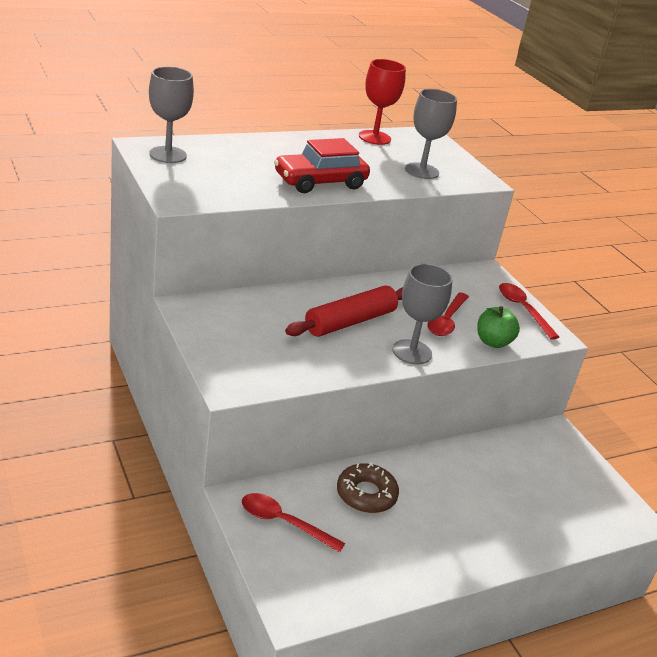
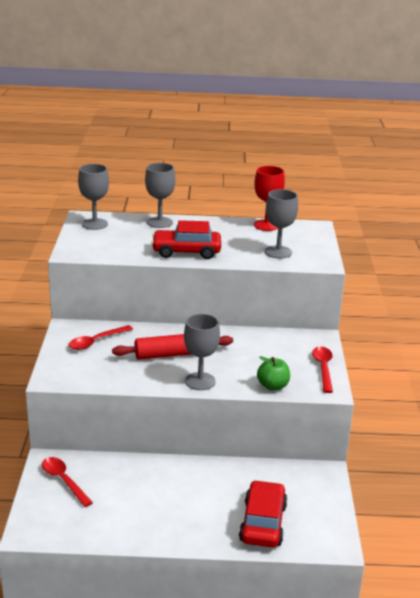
camera: 30 degrees right, 5 degrees down
(248, 145) = (160, 222): none -> grey goblet
(366, 494) = (135, 478): brown donut -> none
(446, 321) = (249, 366): red spoon -> red spoon (96, 342)
(545, 513) = (263, 523): none -> red car

